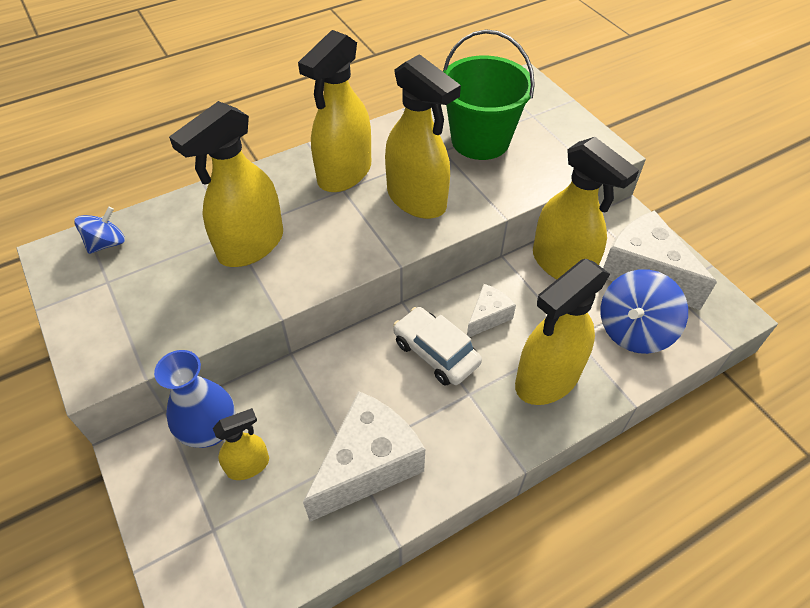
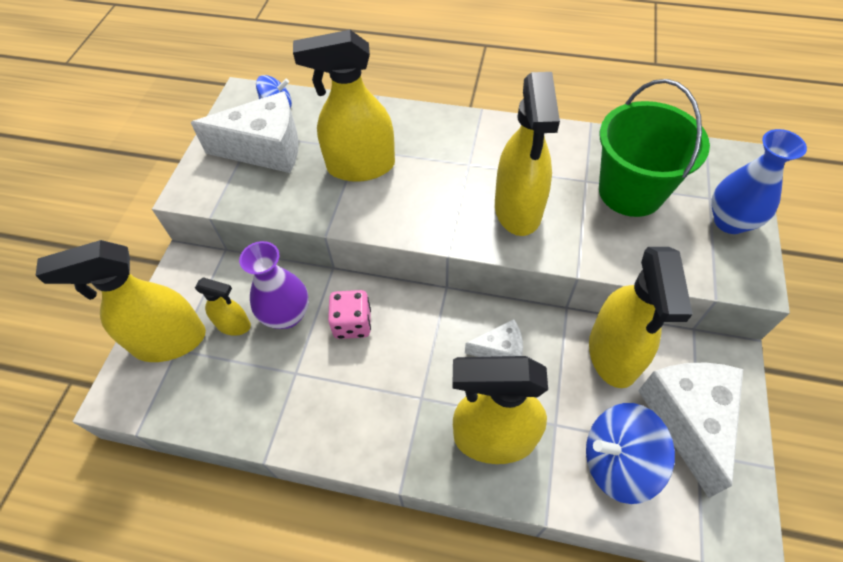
camera: 45 degrees right, 5 degrees up
(210, 430) = (236, 283): blue vase -> blue vase (730, 221)
(290, 420) = (286, 315): none -> purple vase
(344, 173) = (483, 151): yellow spray bottle -> yellow spray bottle (169, 341)
(356, 383) = (352, 324): none -> pink dice
(368, 465) = (300, 389): white cheese -> white cheese (265, 149)
(436, 353) = (430, 346): white car -> none

